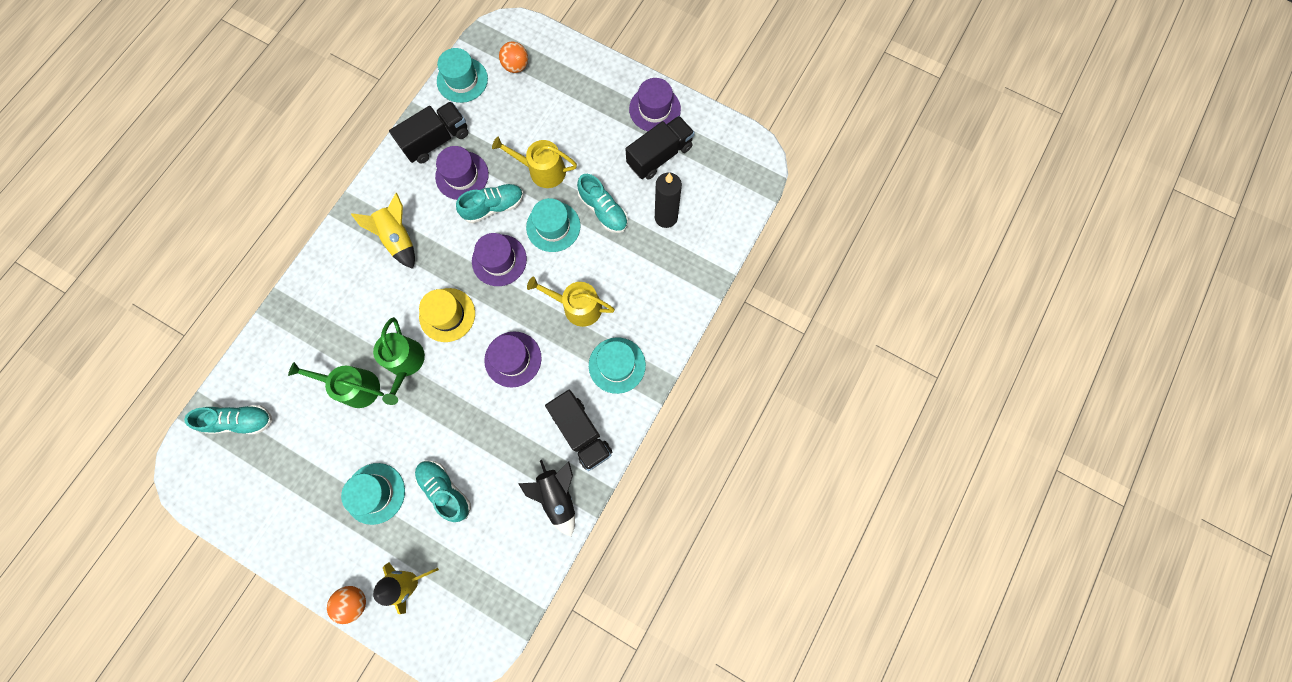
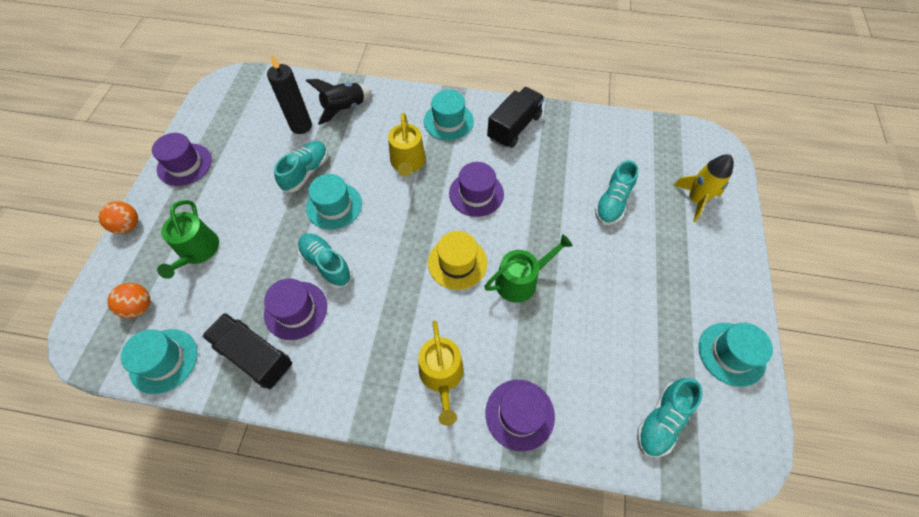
camera: 110 degrees left, 15 degrees down
(241, 421) = (661, 420): turquoise shoe -> turquoise shoe turned 120 degrees counterclockwise
(354, 387) = (567, 318): green watering can -> green watering can (197, 251)
(354, 601) = (738, 234): orange ball -> orange ball (128, 226)
(375, 493) = (648, 255): turquoise hat -> turquoise hat (731, 354)
(399, 238) = (391, 345): yellow rocket -> none
(499, 260) = (384, 238): purple hat -> purple hat (519, 414)
(542, 170) = (273, 235): yellow watering can -> yellow watering can (442, 376)
(558, 496) = (570, 127): black rocket -> black rocket (344, 108)
(659, 156) = (237, 147): black truck -> none

